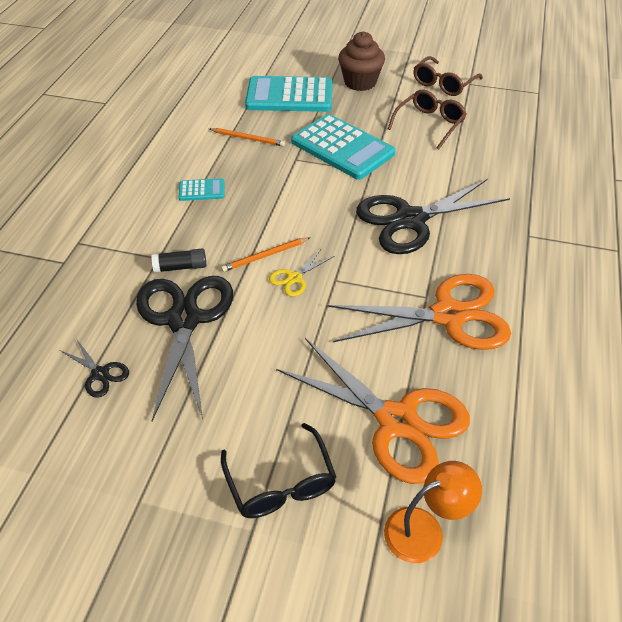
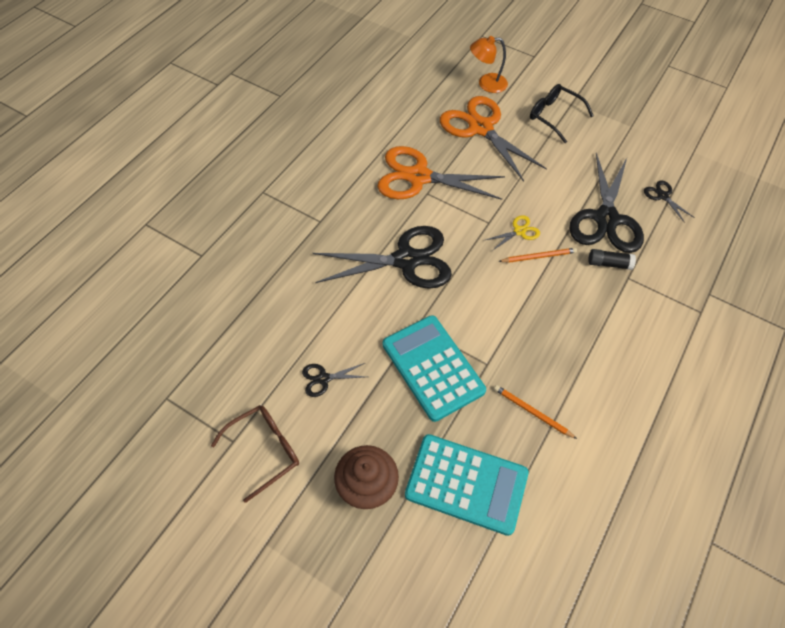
camera: 165 degrees left, 10 degrees up
(202, 190) = (588, 345): turquoise calculator -> none
(281, 483) = (554, 116): black glasses -> black glasses turned 45 degrees counterclockwise
(429, 124) = (323, 378): brown glasses -> black scissors

